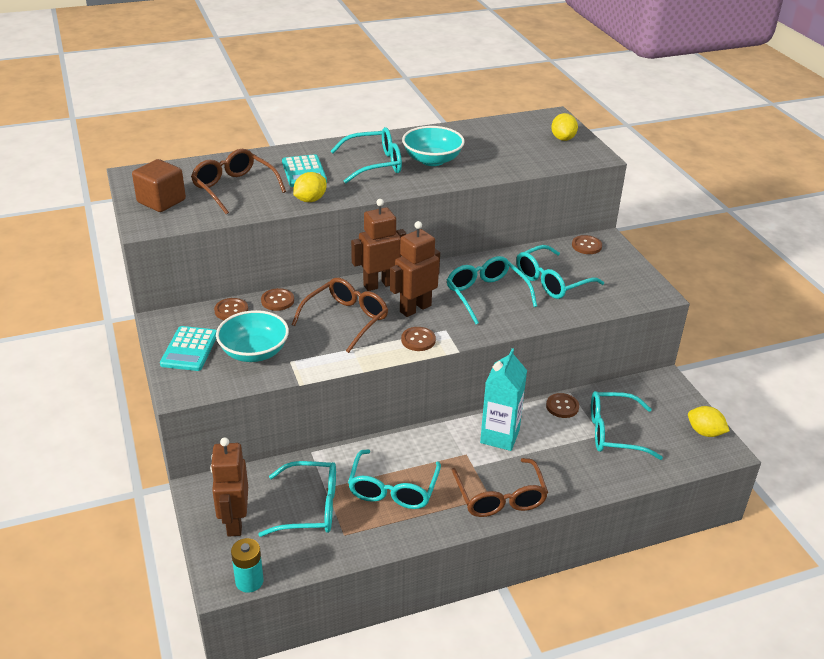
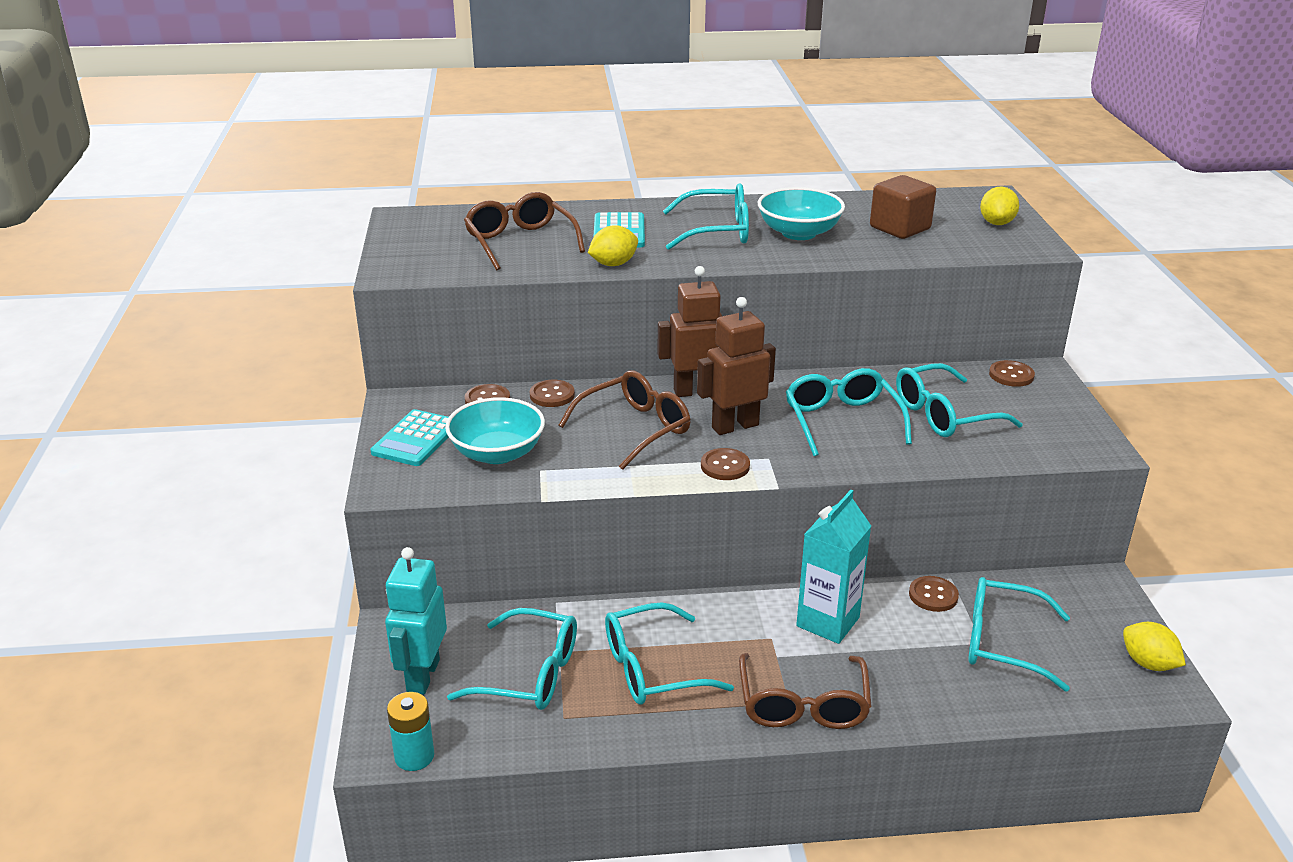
camera: 15 degrees right, 5 degrees down
(161, 201) = (422, 248): brown cube -> brown cube (900, 228)
(234, 522) = (422, 676): brown robot -> turquoise robot
(393, 489) = (652, 668): turquoise glasses -> turquoise glasses turned 45 degrees clockwise

